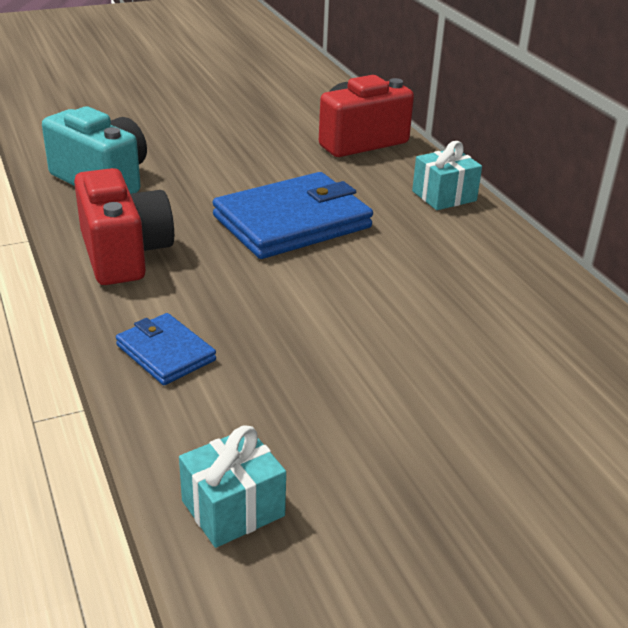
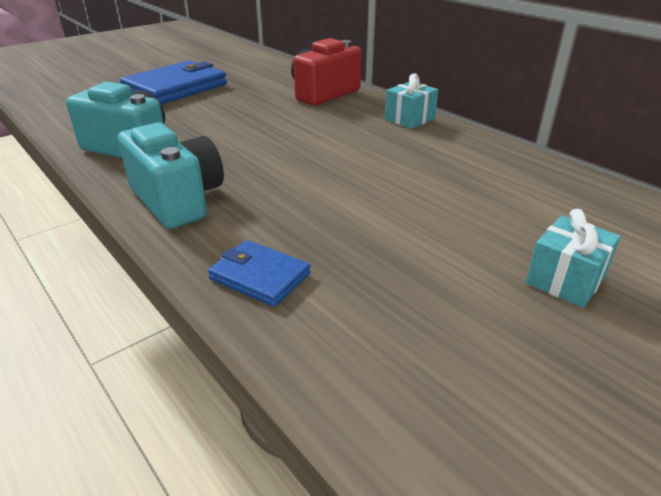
camera: 15 degrees left, 0 degrees up
(124, 254) = (178, 200): red camera -> turquoise camera
(233, 508) = (413, 416): turquoise gift -> turquoise gift (565, 280)
(292, 222) = (308, 153): blue wallet -> blue wallet (176, 88)

